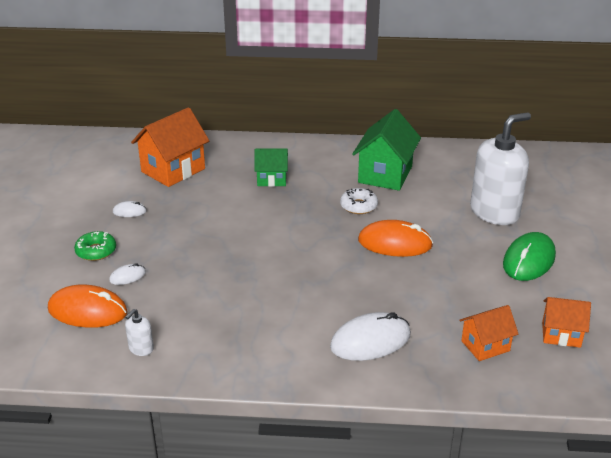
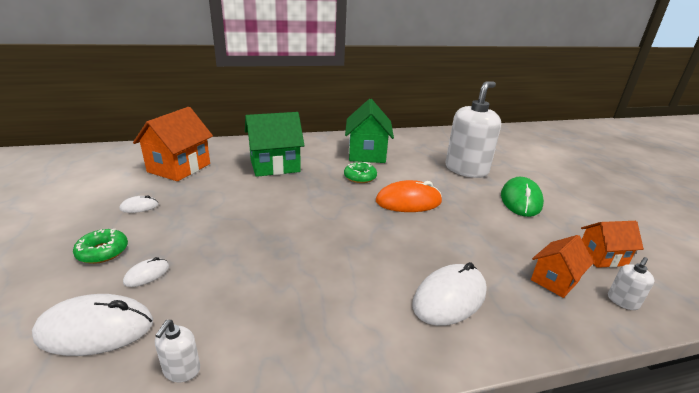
camera: 20 degrees left, 5 degrees down
(87, 311) = (95, 329): orange mouse -> white mouse
(271, 179) = (275, 166): green house -> green house, size x1.72
(358, 206) = (360, 177): white donut -> green donut
(536, 375) = (622, 301): none -> white soap dispenser

